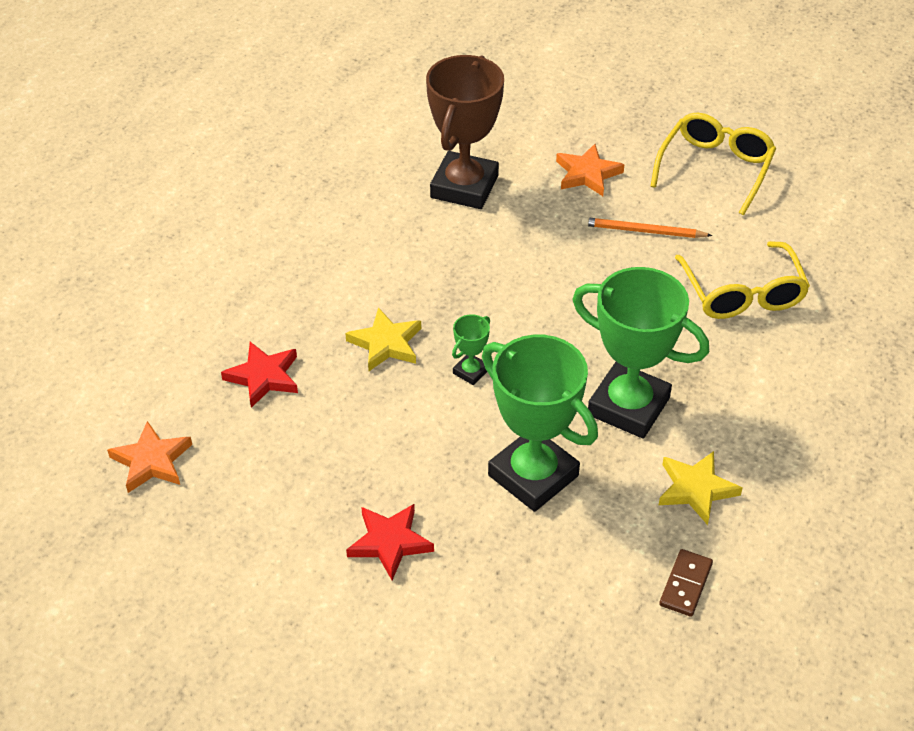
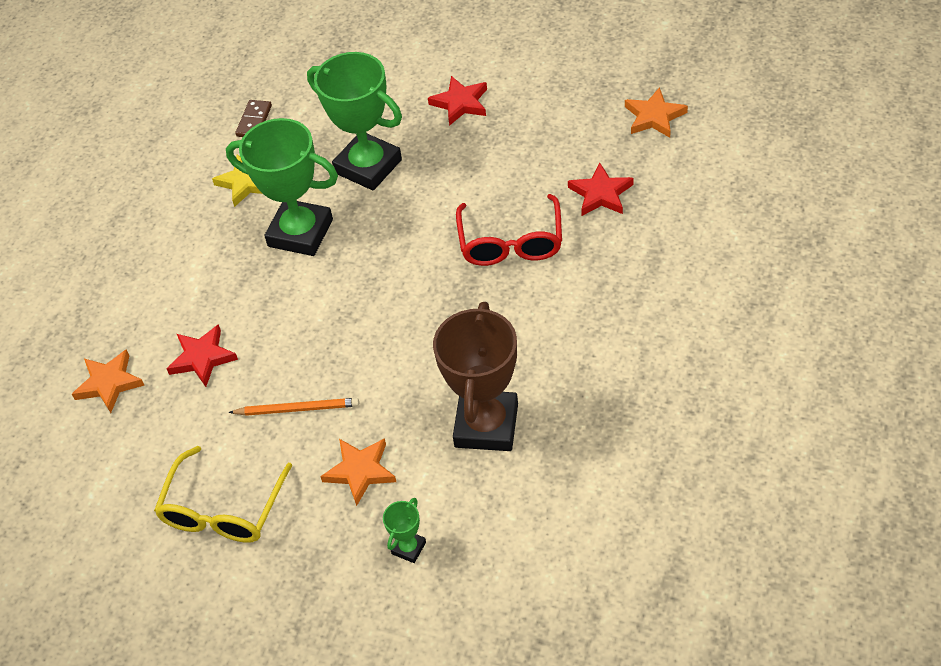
camera: 175 degrees right, 5 degrees up
(386, 343) = (511, 242): yellow star -> red glasses
(471, 372) = (433, 234): green trophy -> green trophy (409, 548)
(742, 294) = (202, 358): yellow glasses -> red star
(843, 289) = (109, 383): none -> orange star

